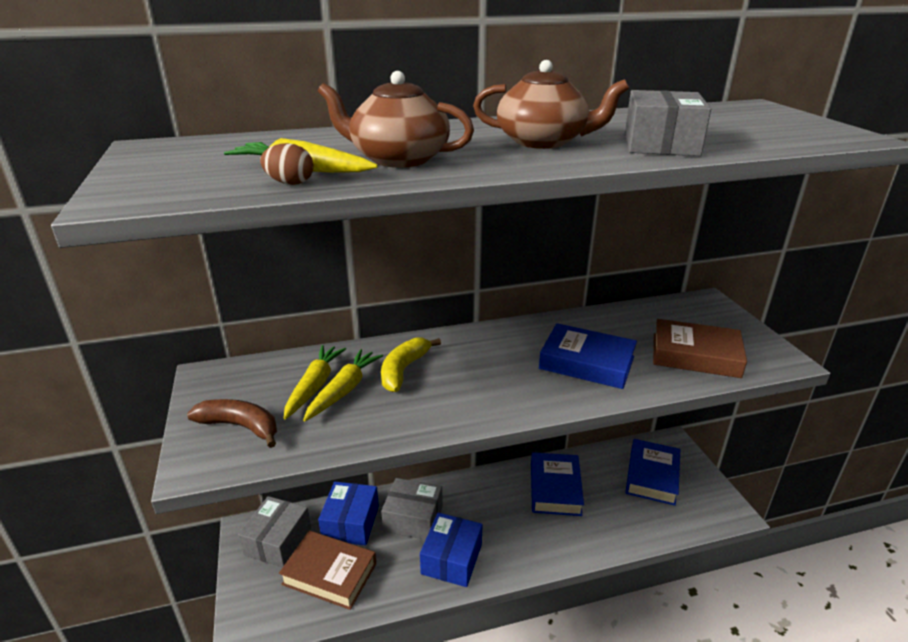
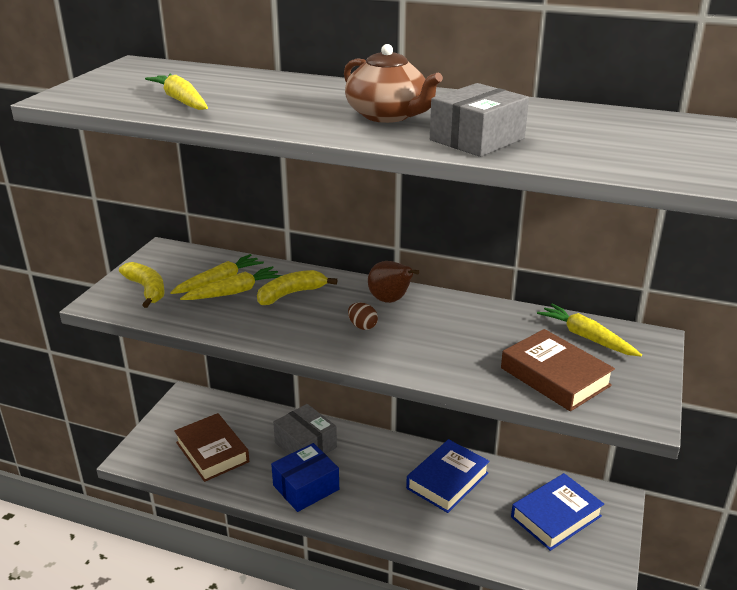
camera: 35 degrees right, 0 degrees up
(240, 426) = (147, 289): brown banana -> yellow banana
(278, 541) = (198, 413): grey box -> none
(290, 183) = (157, 108): brown egg -> brown egg (362, 326)
(351, 523) = (258, 426): blue box -> none
(398, 159) = (255, 106): brown teapot -> none
(498, 342) = (390, 300): none -> brown pear
(586, 363) = (442, 343): blue book -> none
(671, 316) = (587, 337): none -> yellow carrot

